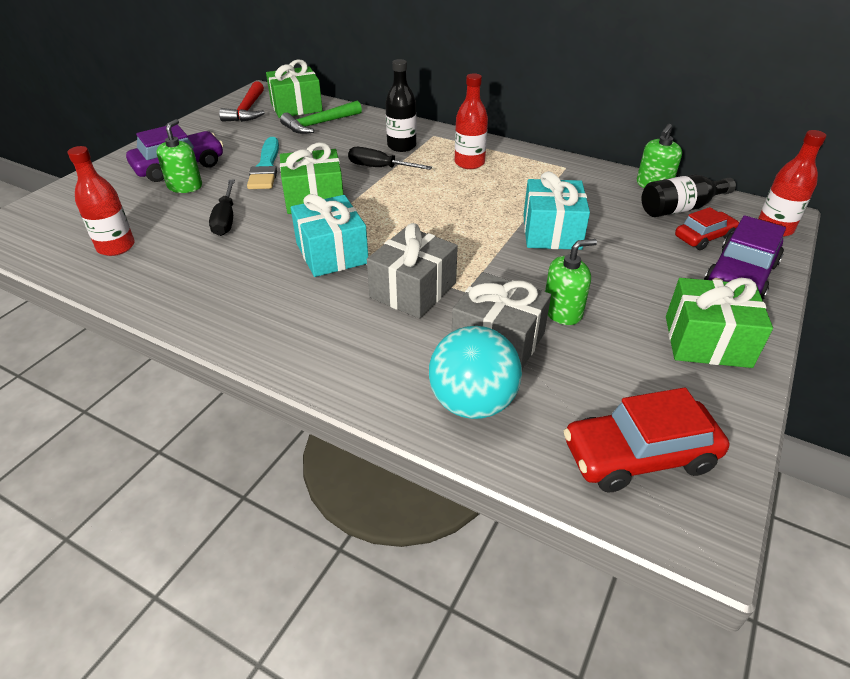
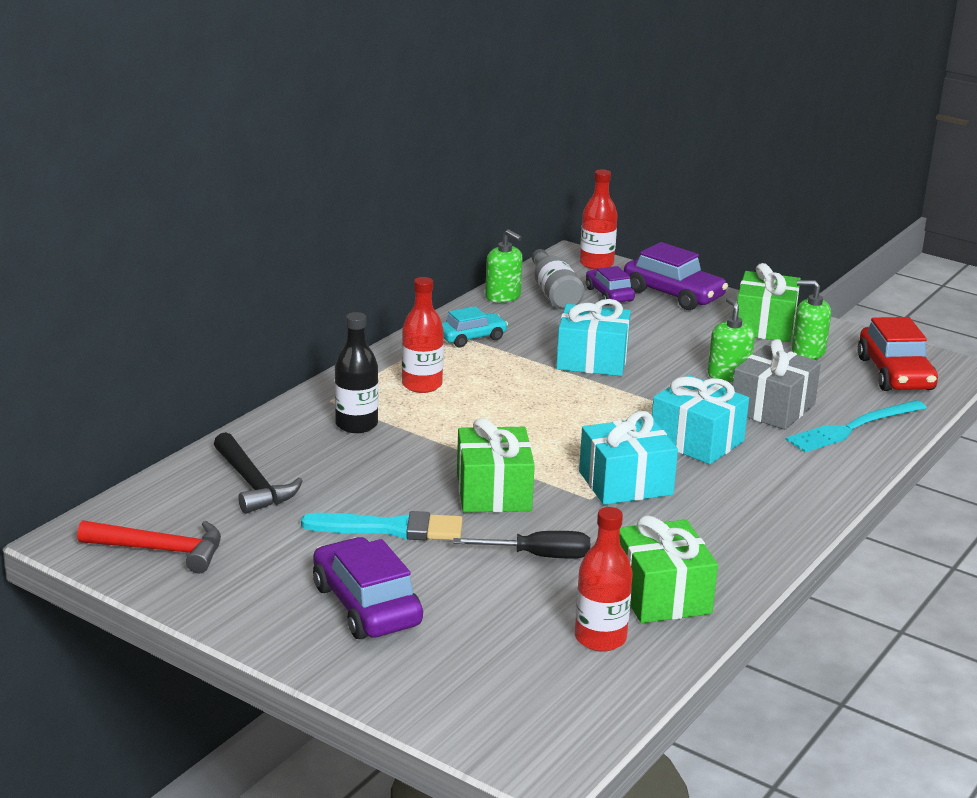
camera: 85 degrees left, 15 degrees down
(185, 186) = (436, 595): green soap dispenser -> green soap dispenser (808, 351)
(296, 107) = (171, 503): green gift -> green gift (661, 595)
(319, 124) = (253, 484): green hammer -> black hammer
(379, 167) = (417, 444): black screwdriver -> none
(413, 290) = (696, 441): grey gift -> turquoise gift
(472, 403) = (853, 427): turquoise ball -> turquoise fork
(561, 176) = (472, 338): none -> turquoise car
(680, 208) = (554, 294): black bottle -> grey bottle
(704, 237) = (609, 295): red car -> purple car

